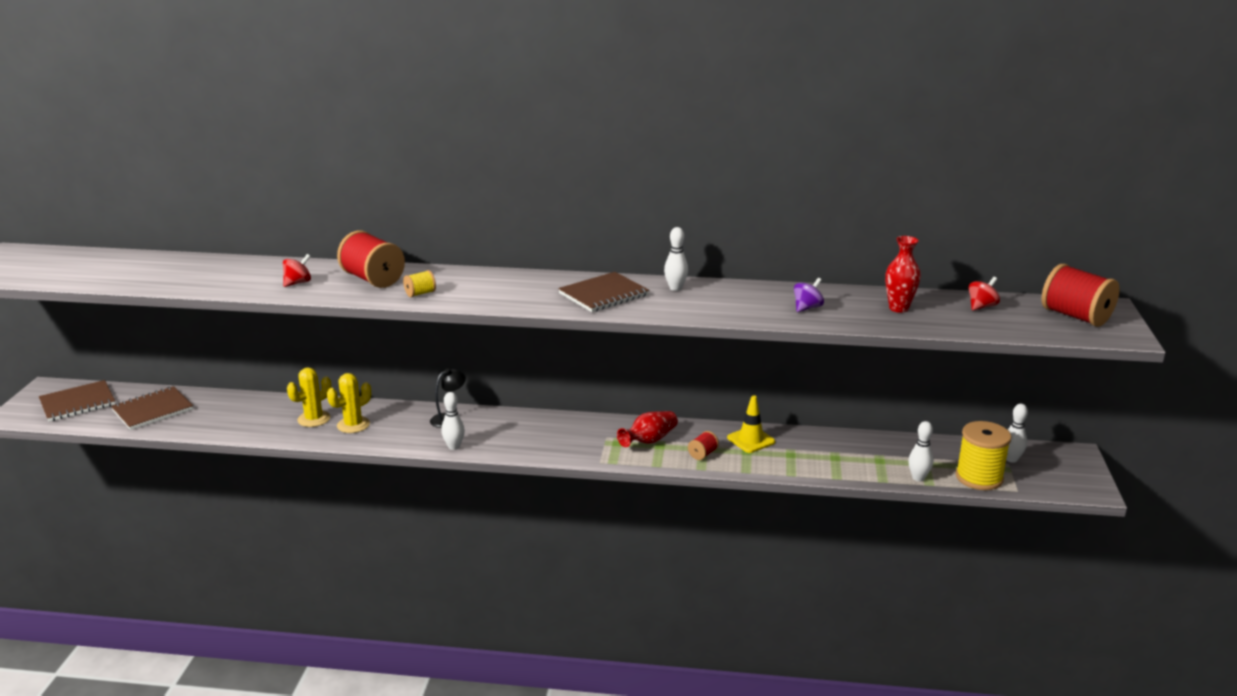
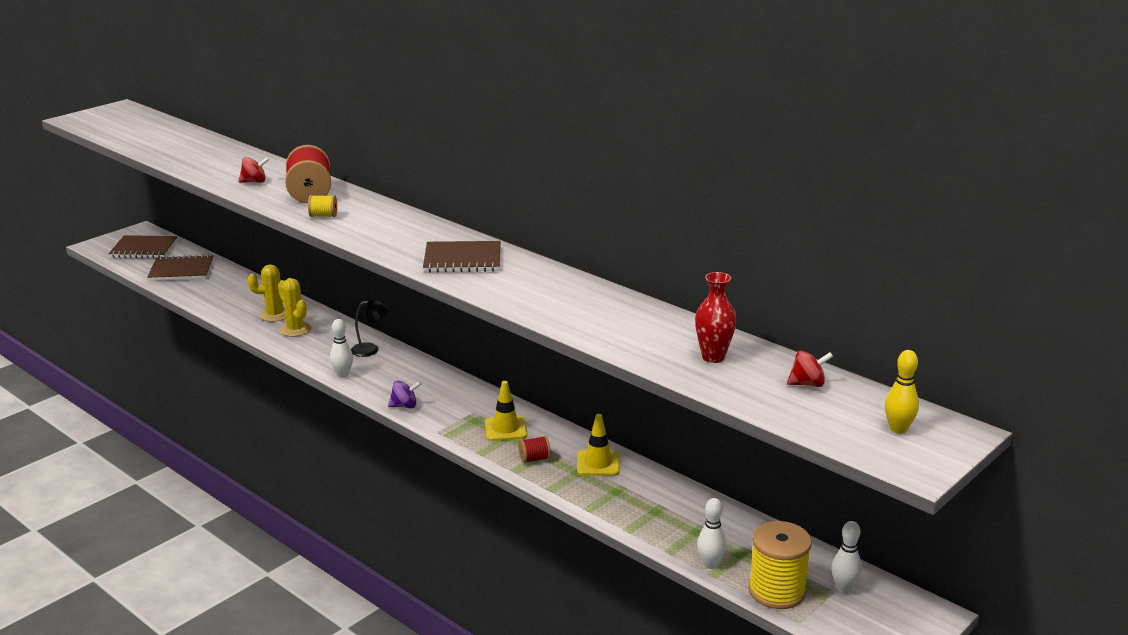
camera: 35 degrees right, 0 degrees up
(353, 425) = (295, 329): yellow cactus -> yellow cactus turned 60 degrees clockwise
(649, 440) = (505, 429): red vase -> yellow traffic cone
(675, 288) = (534, 272): white bowling pin -> none
(807, 308) = (622, 328): purple spinning top -> purple spinning top (404, 406)
(1075, 316) = (898, 429): red spool -> yellow bowling pin

